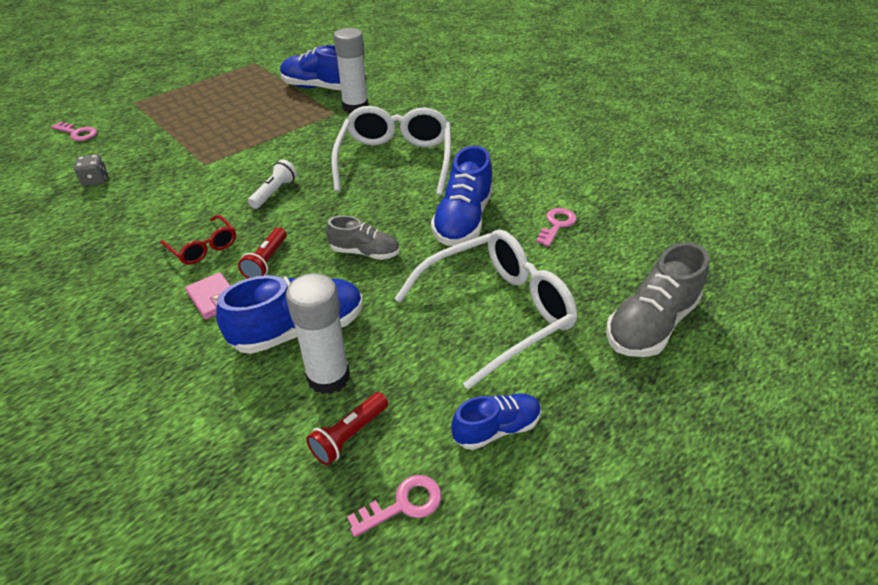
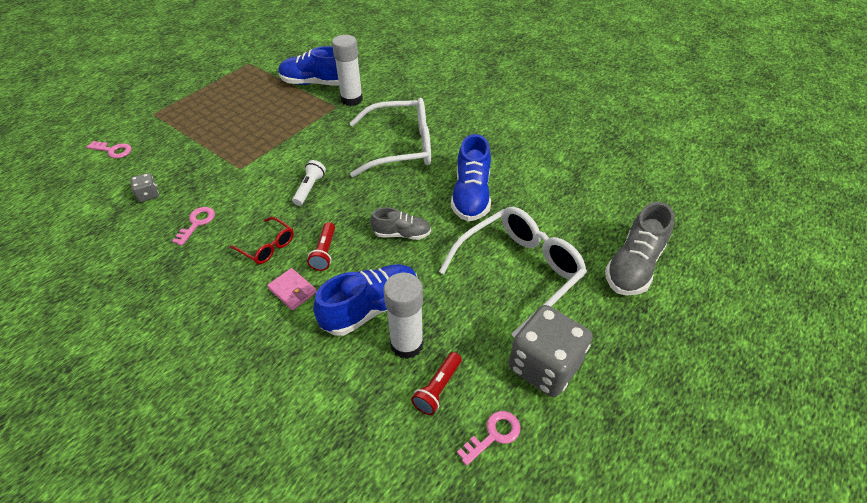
camera: 10 degrees left, 5 degrees up
(395, 160) = (401, 147): white glasses -> white glasses turned 90 degrees clockwise
(496, 429) = (544, 366): blue shoe -> grey dice
(557, 225) = (544, 190): pink key -> pink key (197, 223)

